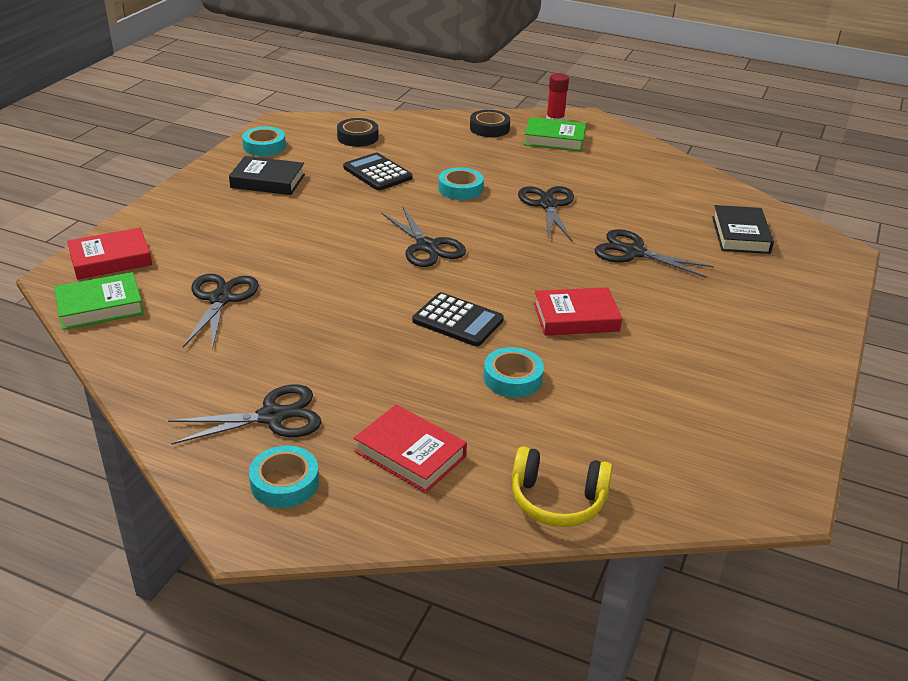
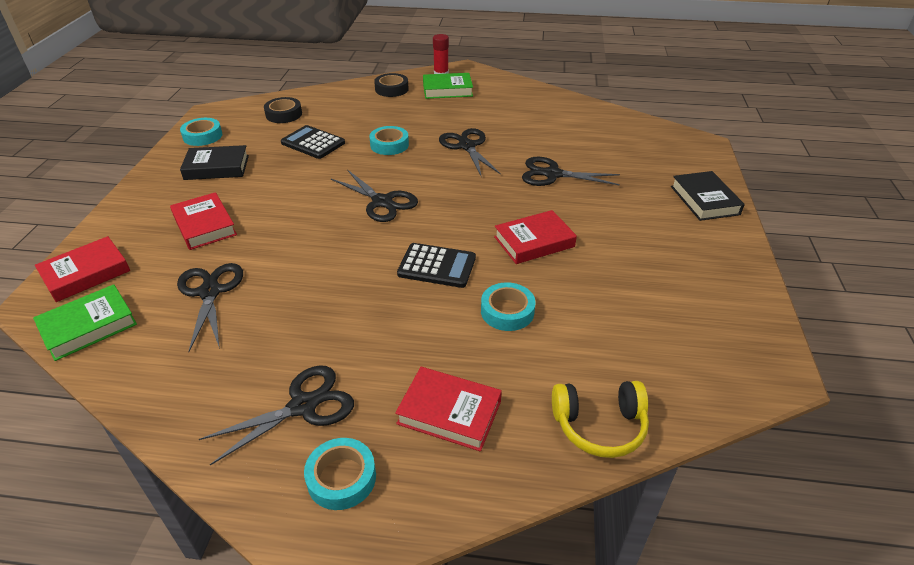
camera: 15 degrees left, 5 degrees up
(236, 236) = (204, 225): none -> red book
(740, 235) = (625, 144): black book -> black book (704, 200)

